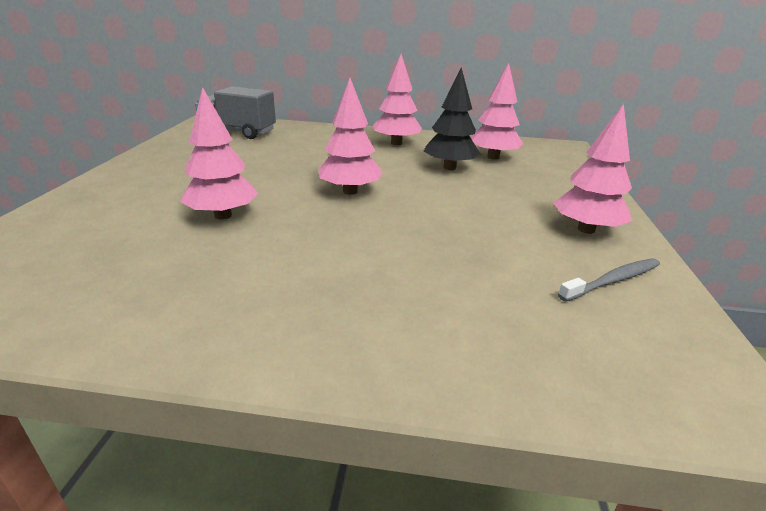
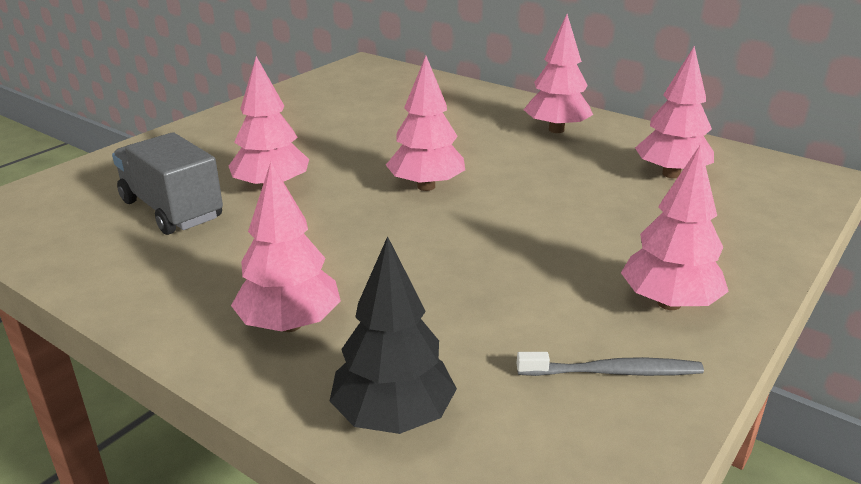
camera: 30 degrees right, 0 degrees up
(238, 132) = (379, 84): grey truck -> grey truck (171, 210)
(357, 318) = (290, 324): none -> pink tree
(449, 167) = (587, 178): black tree -> black tree (393, 416)

